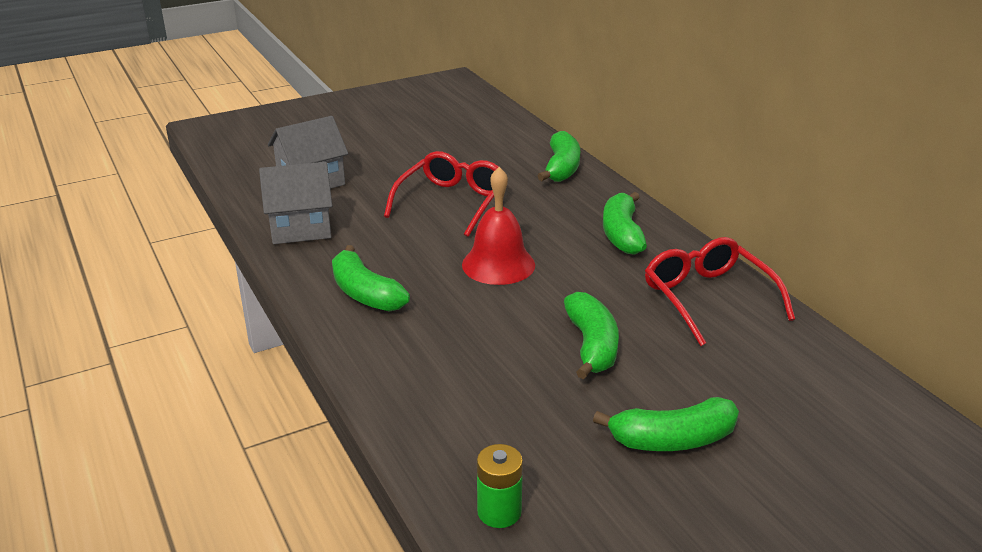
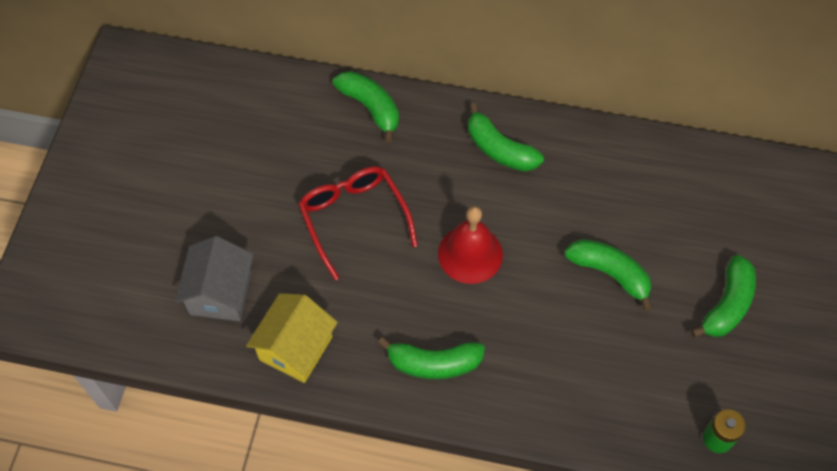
camera: 50 degrees left, 30 degrees up
(300, 228) = (295, 348): grey house -> yellow house
(708, 298) = (616, 168): red glasses -> none

